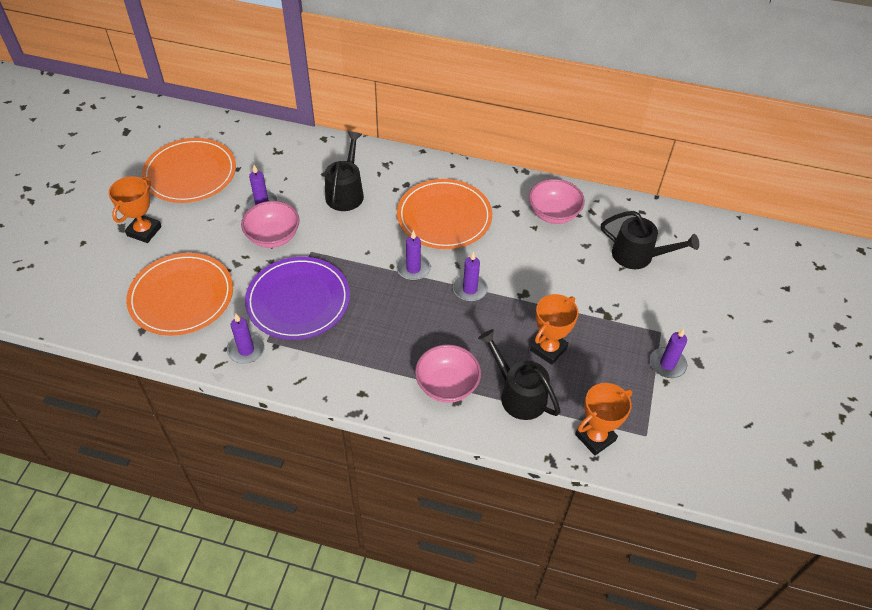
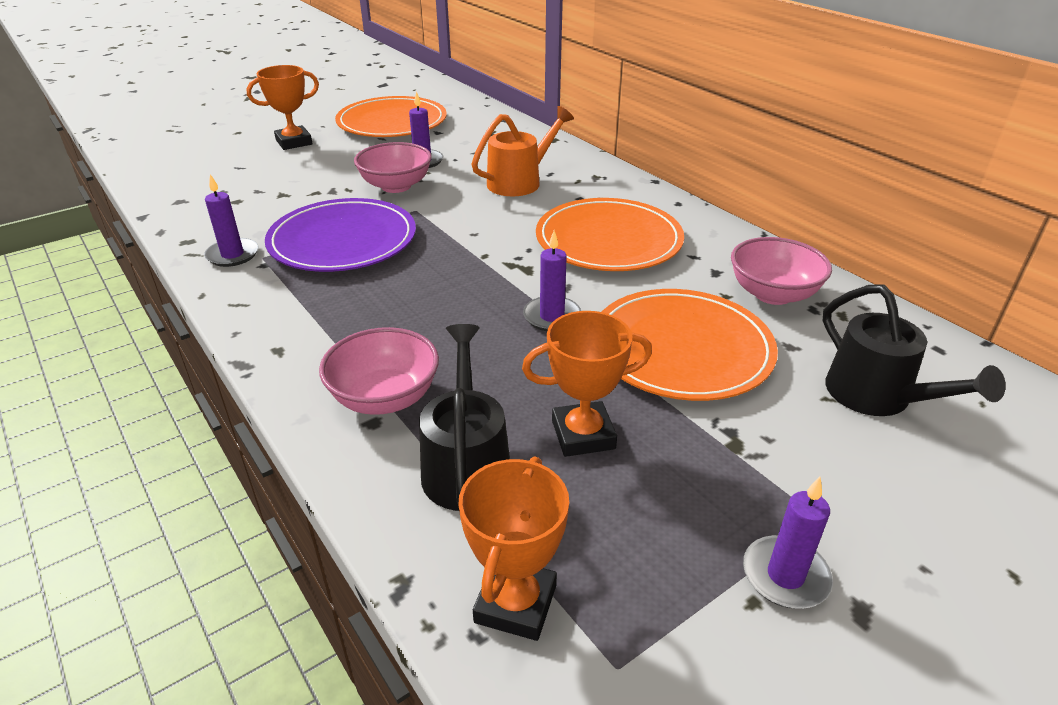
camera: 40 degrees right, 15 degrees down
(181, 296) = (248, 193): orange plate -> orange plate (681, 349)
(346, 192) = (520, 181): black watering can -> orange watering can
(413, 269) = (506, 268): purple candle -> none
(595, 437) = (515, 603): orange trophy -> orange trophy turned 75 degrees counterclockwise

